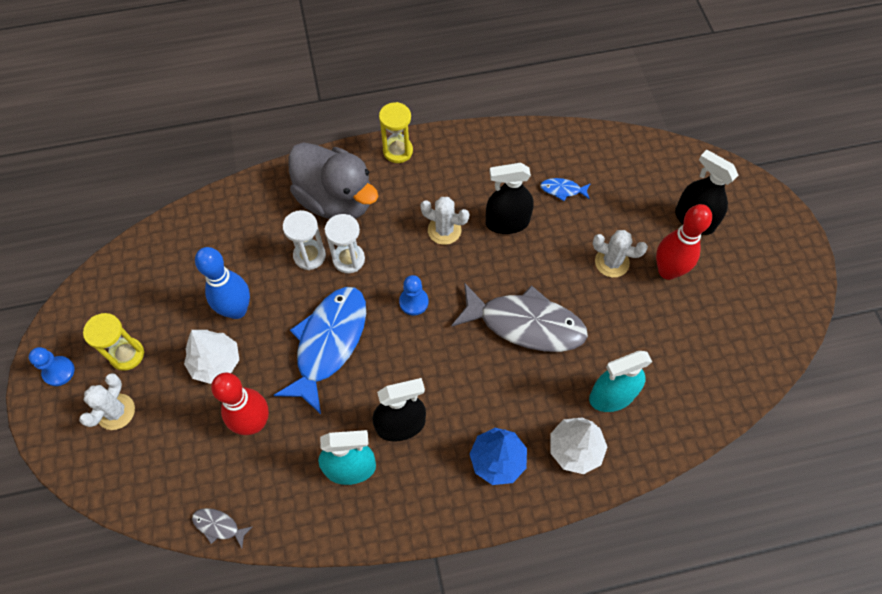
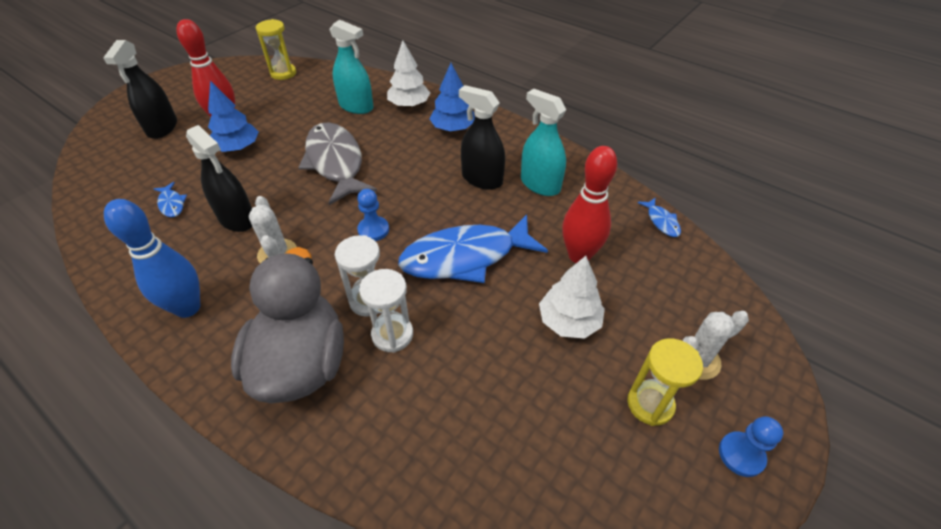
camera: 130 degrees left, 15 degrees down
(219, 526) = (661, 221): grey fish -> blue fish
(237, 310) = (506, 348): blue bowling pin -> blue bowling pin (188, 308)
(398, 151) = (187, 354): yellow hourglass -> yellow hourglass (283, 73)
(612, 262) = (238, 148): white cactus -> blue tree

